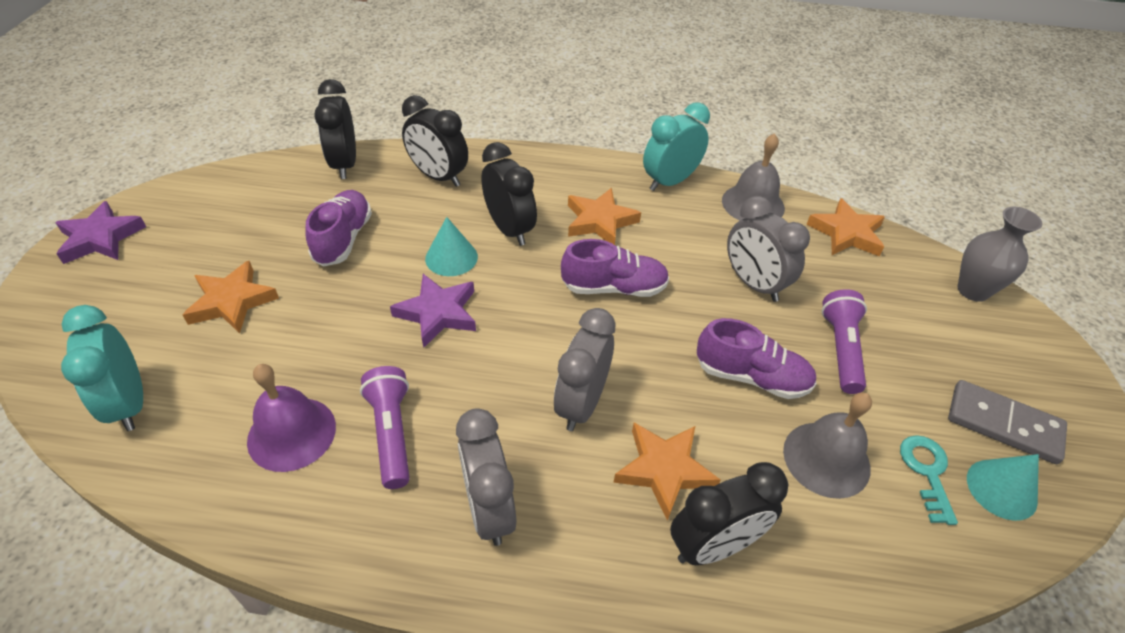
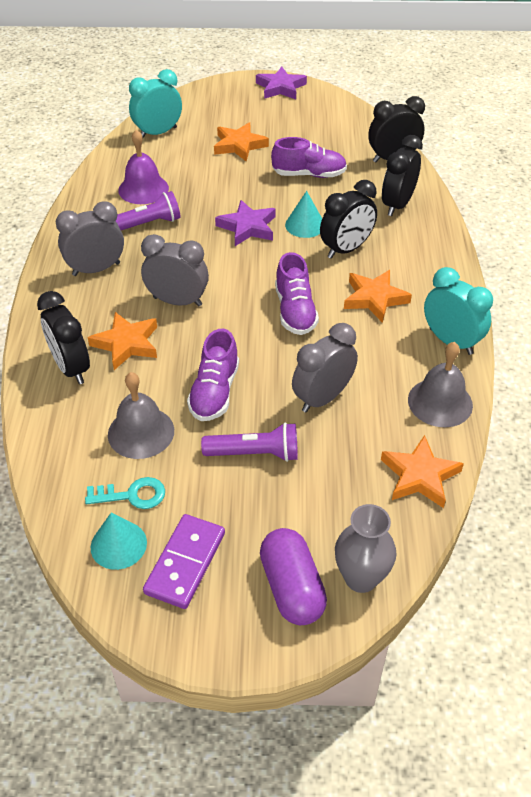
camera: 85 degrees right, 0 degrees up
(1001, 339) = (292, 587): none -> purple capsule
(1003, 424) = (185, 563): grey domino -> purple domino

